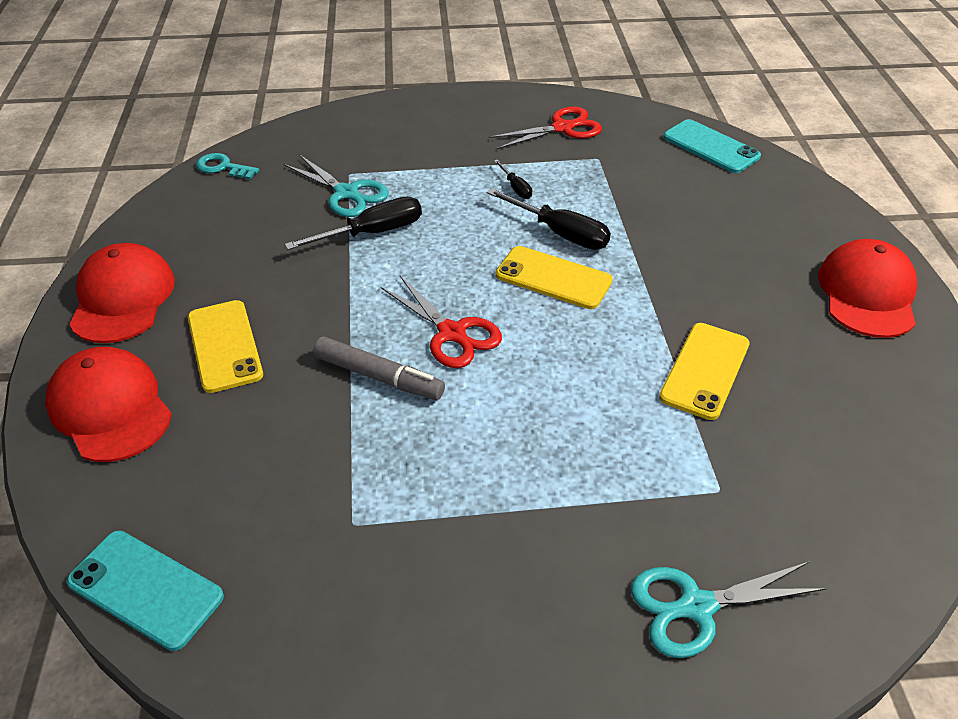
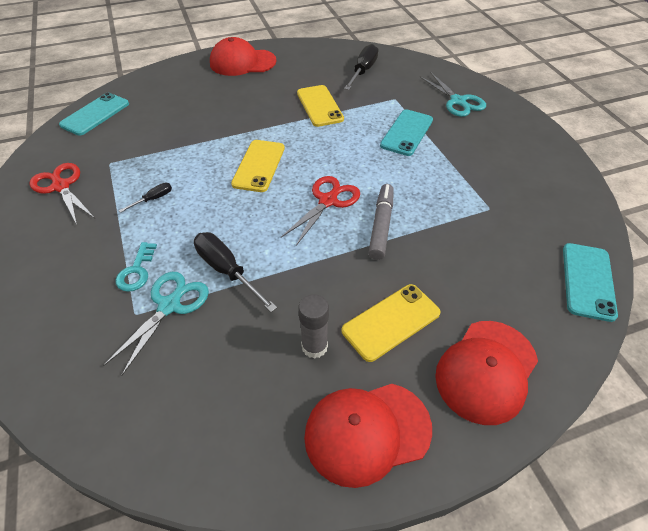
camera: 105 degrees left, 5 degrees up
(223, 167) = (125, 441): turquoise key -> turquoise key (136, 271)
(235, 281) = (314, 346): none -> grey glue stick
(560, 233) = (209, 169): black screwdriver -> black screwdriver (363, 71)
(595, 474) = (407, 133): none -> turquoise phone
(705, 370) = (319, 106): yellow phone -> yellow phone turned 60 degrees clockwise

